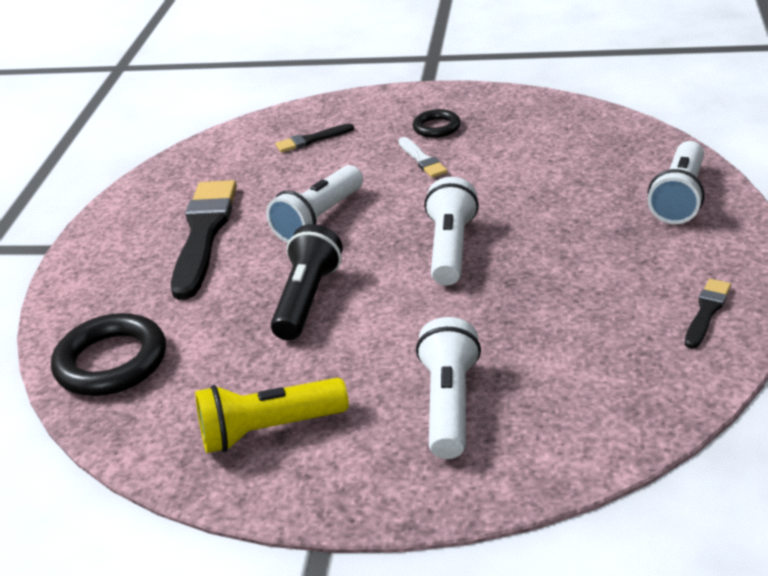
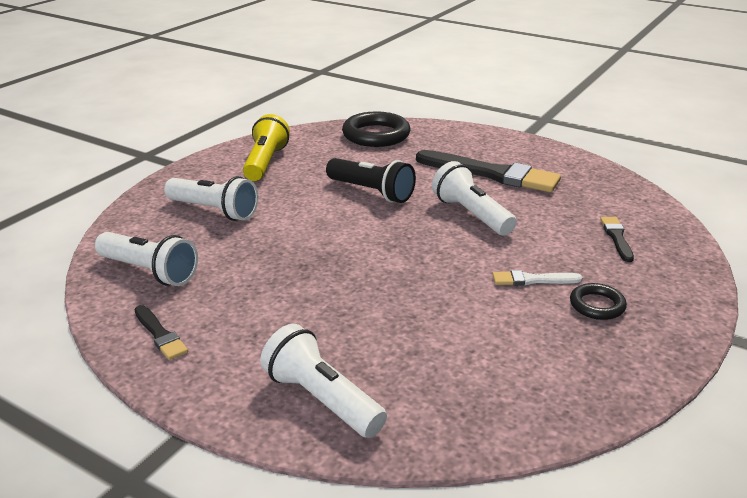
camera: 110 degrees right, 5 degrees down
(451, 248) = (373, 254): white flashlight -> white flashlight (149, 272)

